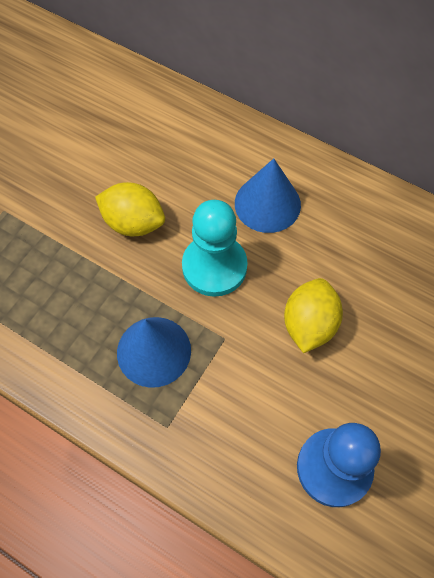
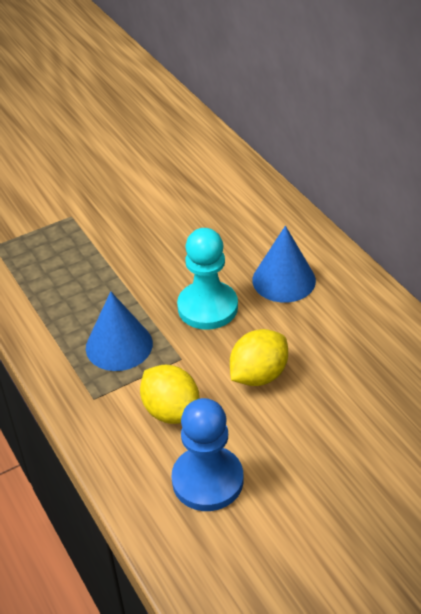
camera: 30 degrees right, 20 degrees down
(133, 223) = (163, 256): yellow lemon -> yellow lemon (171, 411)

